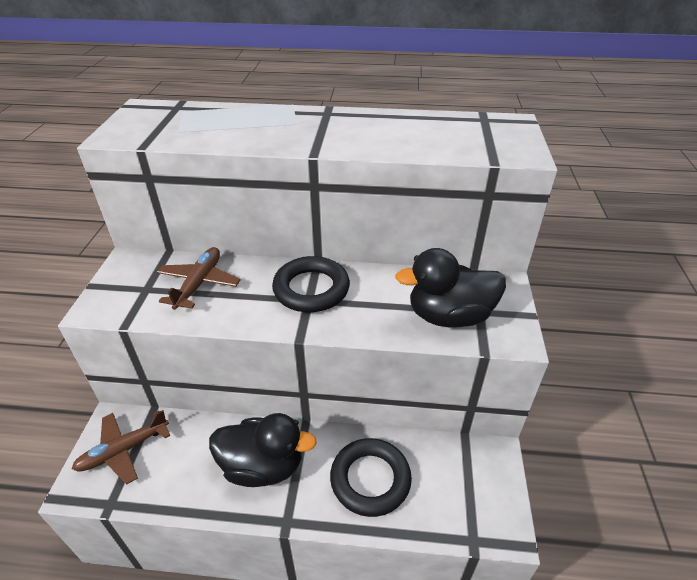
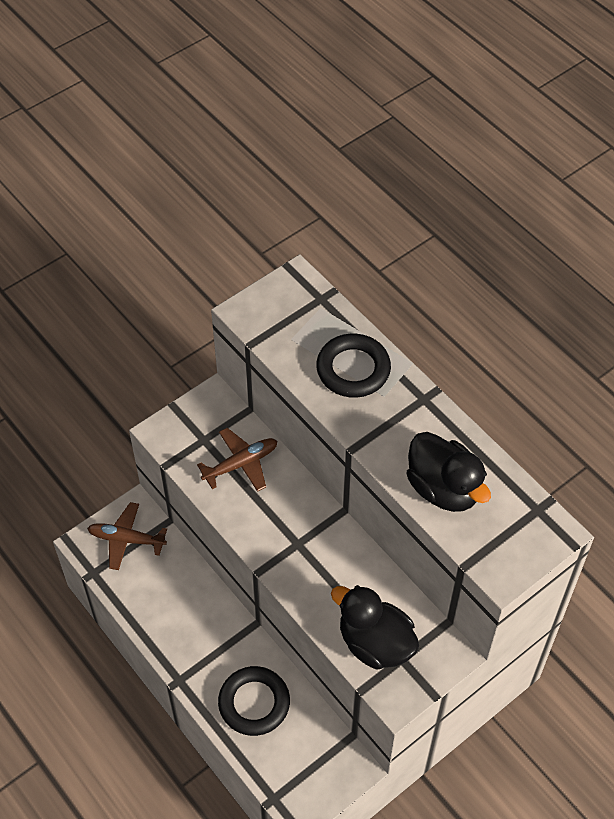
camera: 45 degrees right, 15 degrees up
(263, 466) = (198, 630): black duck -> black duck (444, 488)
(311, 289) = (309, 535): black ring -> black ring (353, 369)

